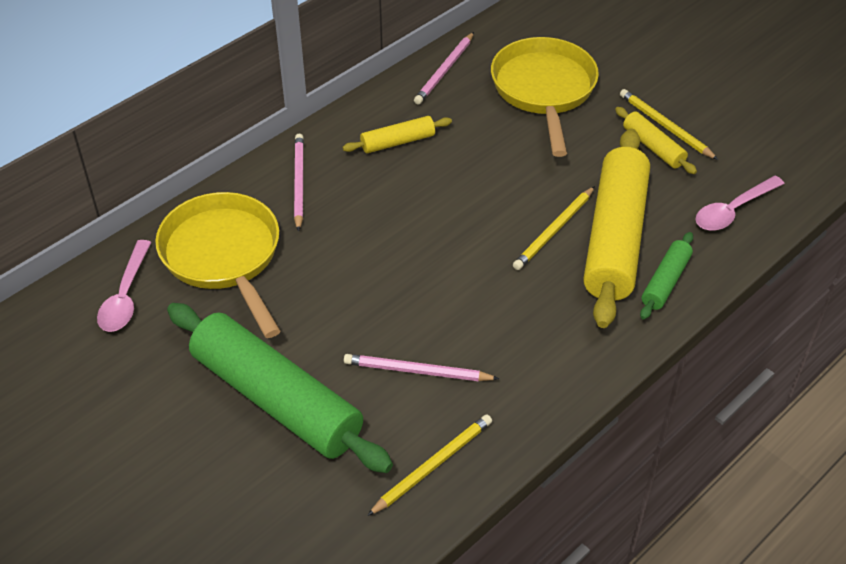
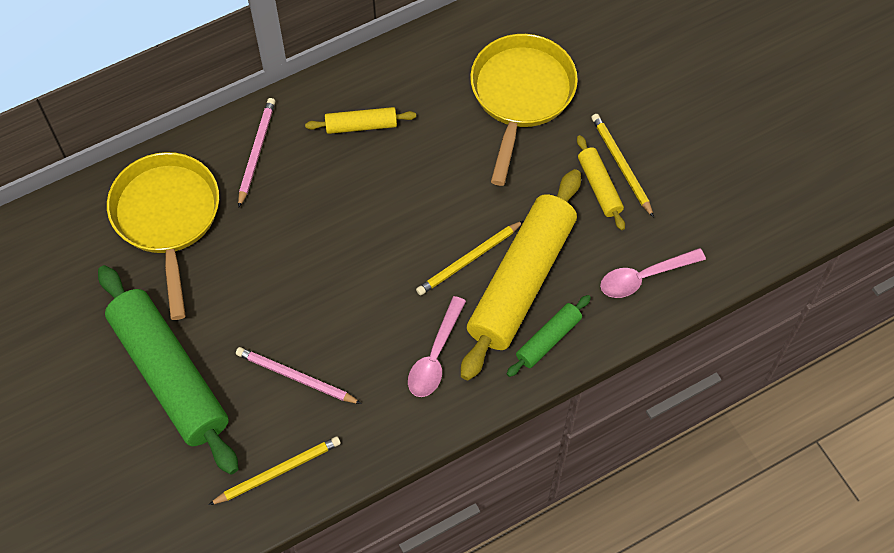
camera: 15 degrees right, 15 degrees up
(125, 296) = (73, 239): pink spoon -> pink spoon (435, 356)
(444, 71) = (434, 50): pink pencil -> none

